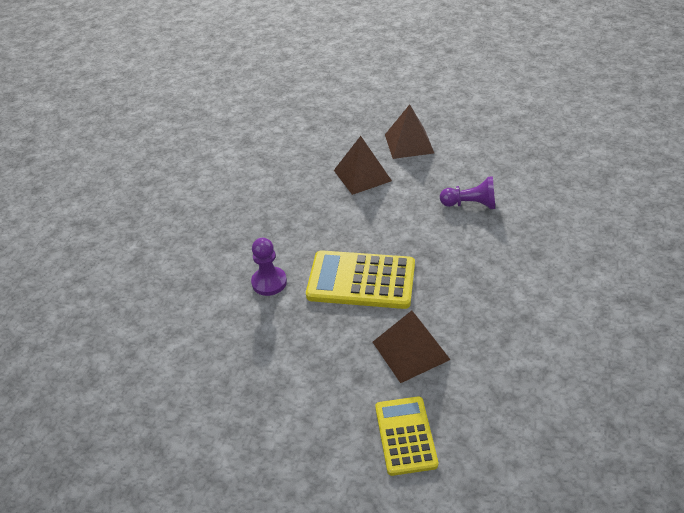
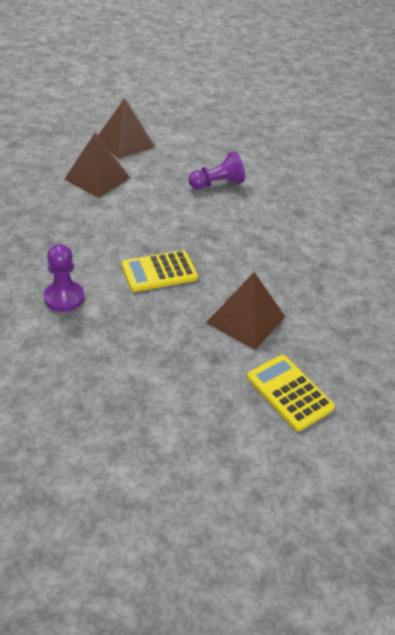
camera: 35 degrees left, 0 degrees up
(361, 280) = (159, 272): yellow calculator -> yellow calculator, size x0.63

